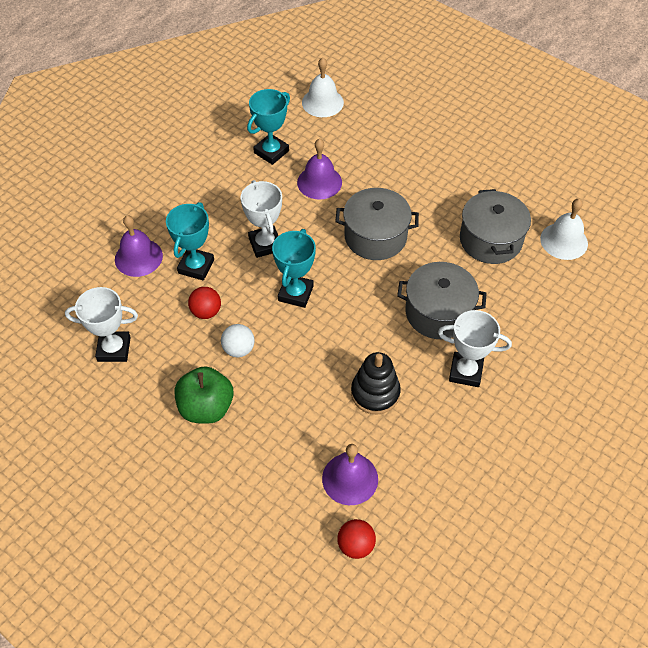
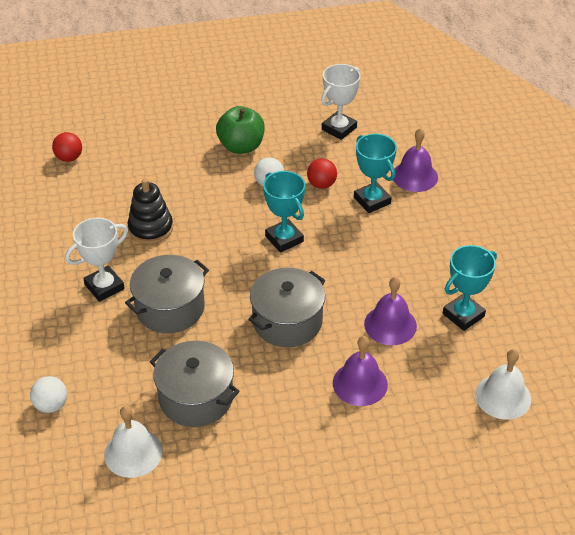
camera: 130 degrees right, 10 degrees down
(265, 244) = (353, 250): white trophy -> none
(271, 152) = (463, 315): turquoise trophy -> turquoise trophy turned 60 degrees clockwise
(350, 478) = (110, 180): purple bell -> purple bell (360, 383)
(589, 313) = (51, 405): none -> white ball

